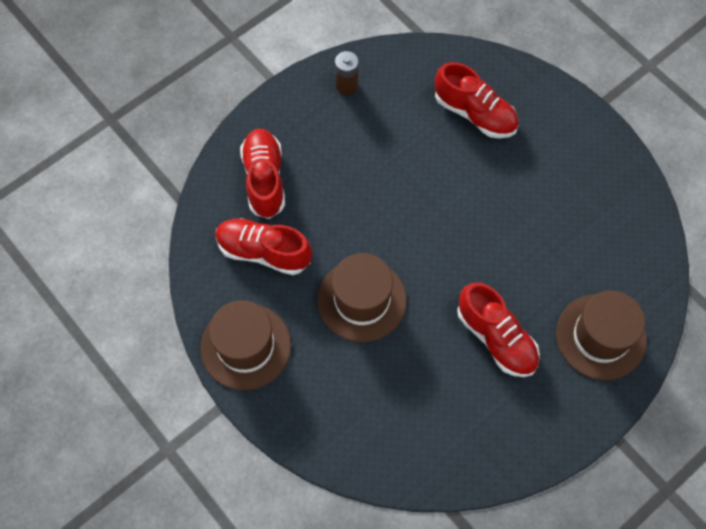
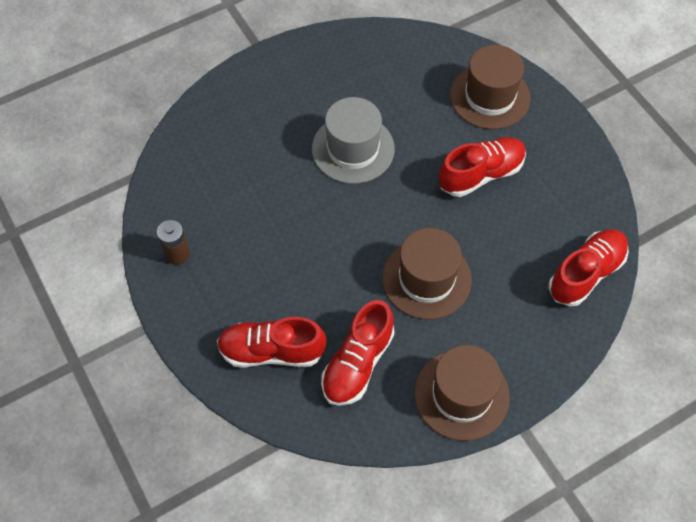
camera: 80 degrees left, 5 degrees down
(475, 113) = (243, 146): red shoe -> red shoe (585, 274)
(496, 211) = (353, 149): none -> grey hat

